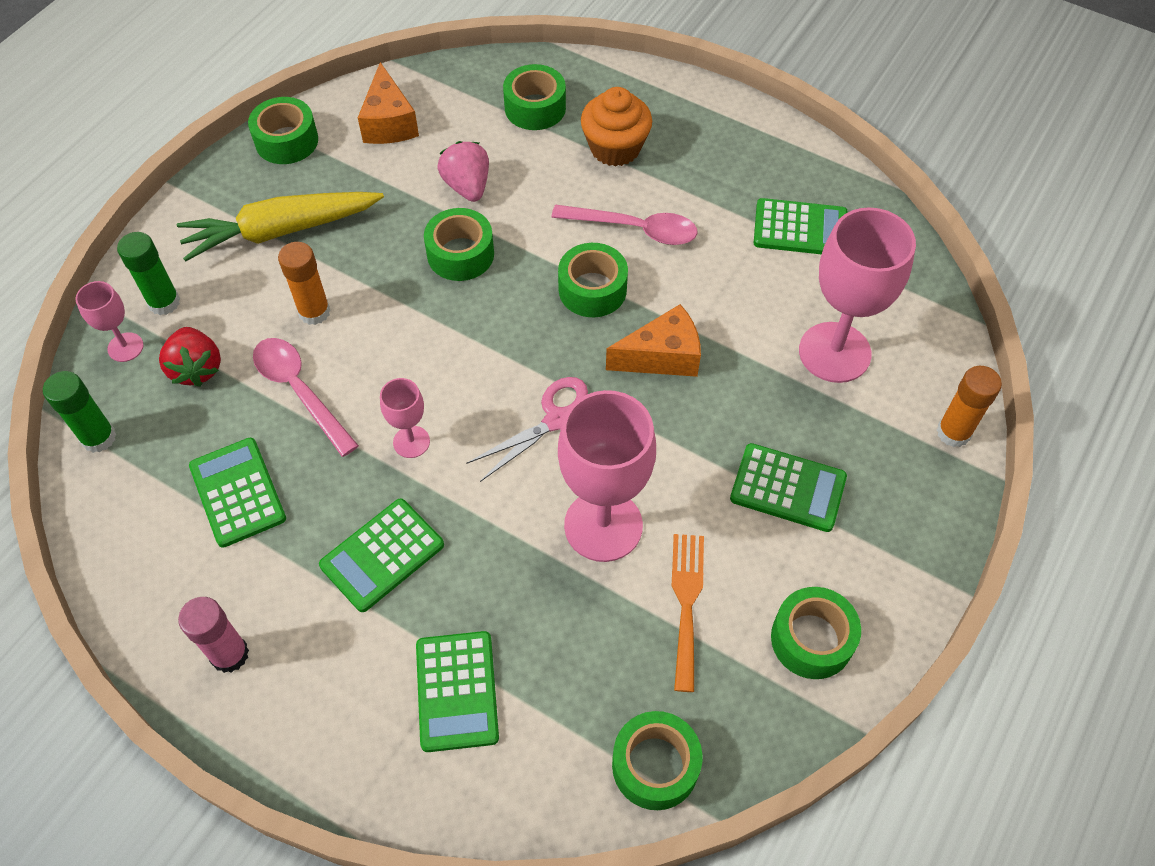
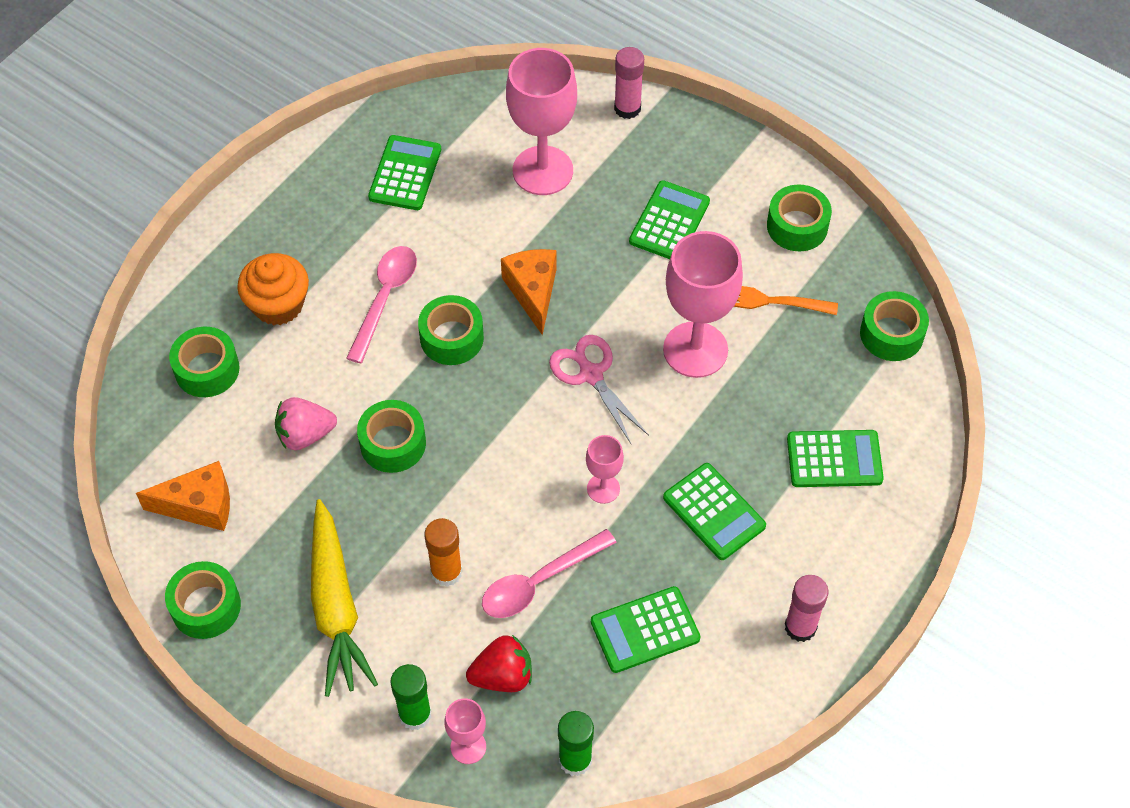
camera: 85 degrees left, 0 degrees up
(953, 432) = (627, 108): orange glue stick -> pink glue stick

